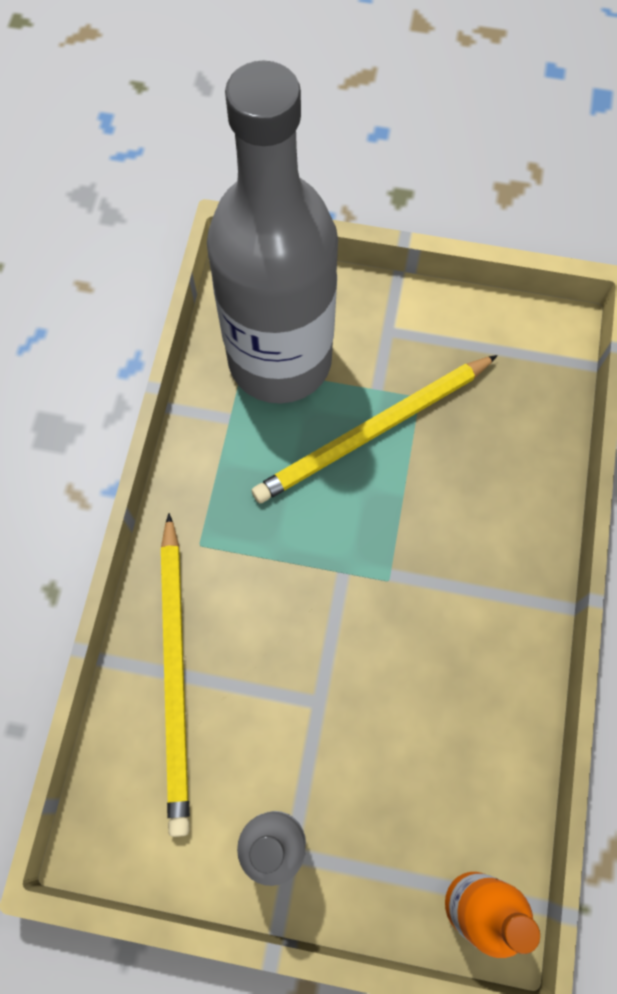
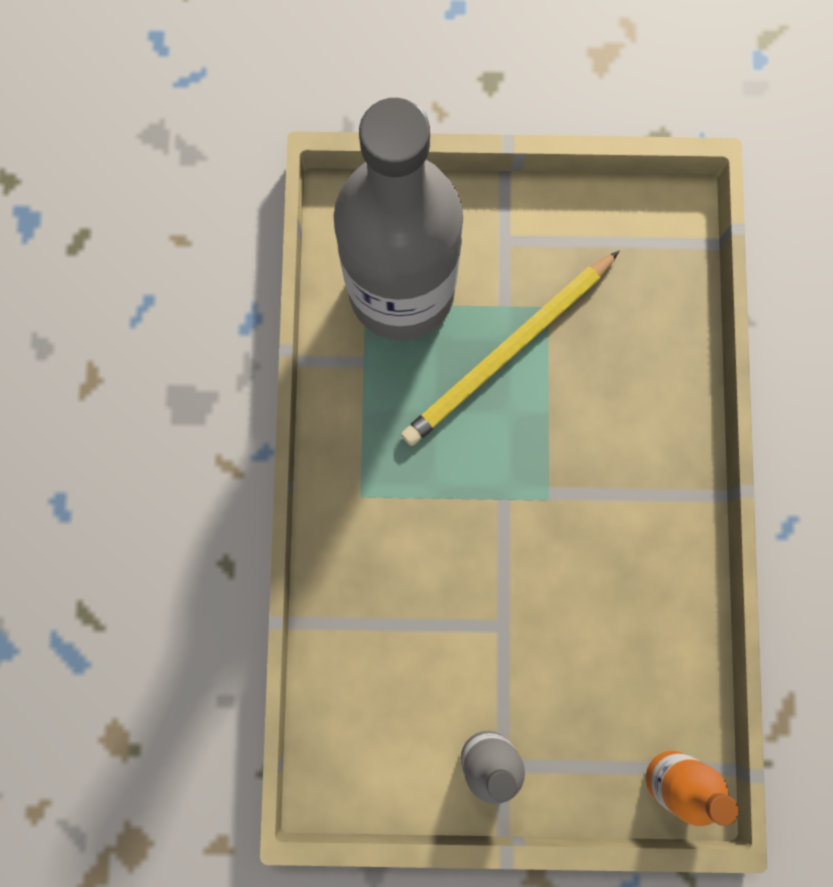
camera: 10 degrees left, 10 degrees up
(175, 674) = (365, 624): yellow pencil -> none

